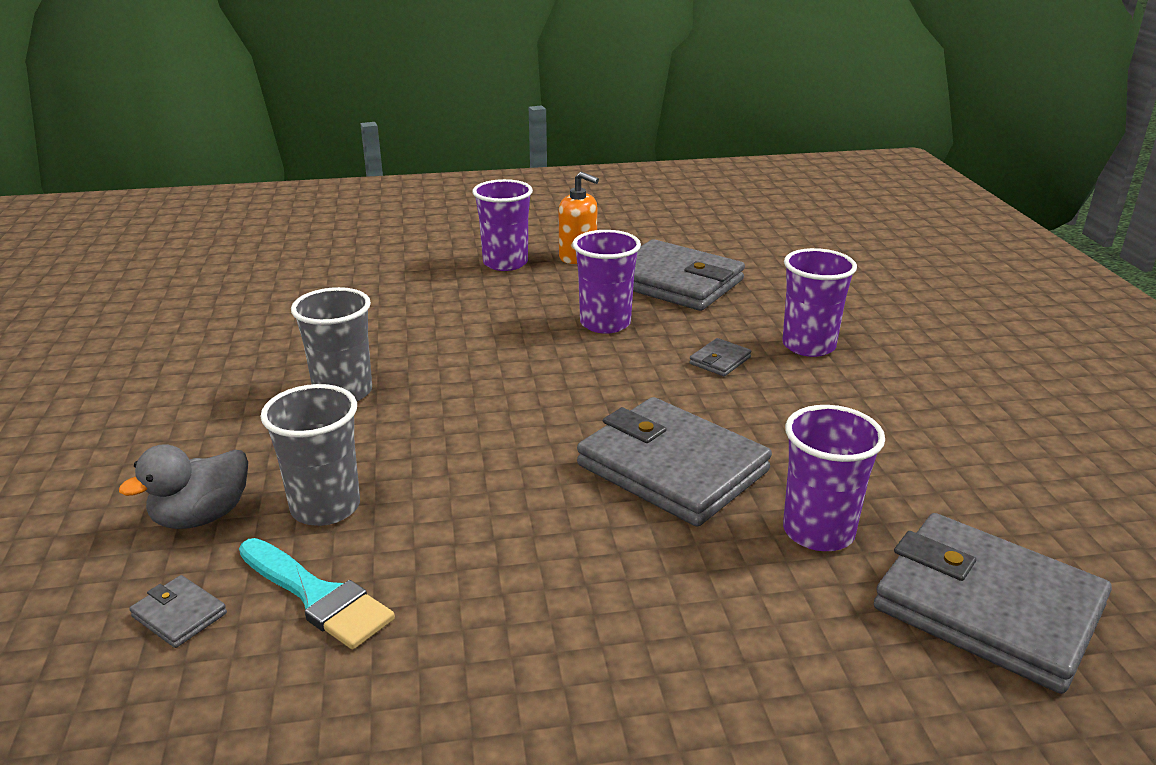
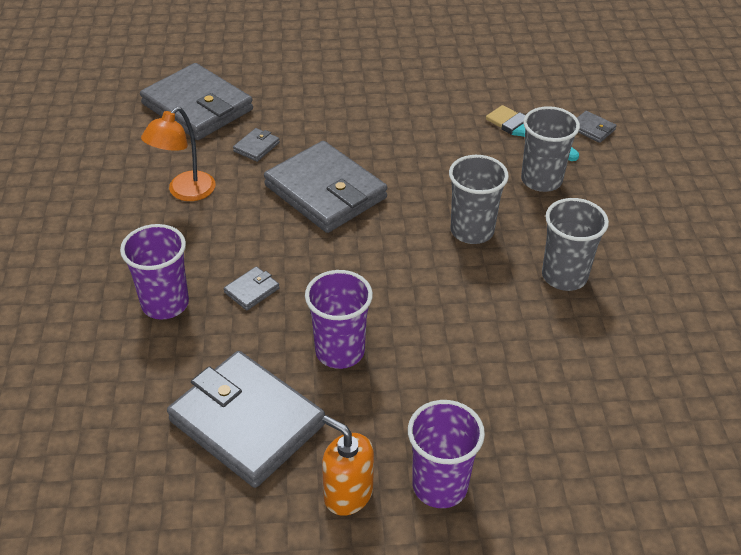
camera: 175 degrees left, 15 degrees up
(202, 517) = (613, 179): grey duck -> none
(452, 432) = (472, 231): none -> grey cup
(818, 531) = (256, 147): purple cup -> grey wallet
(880, 455) = (185, 192): none -> orange lamp

